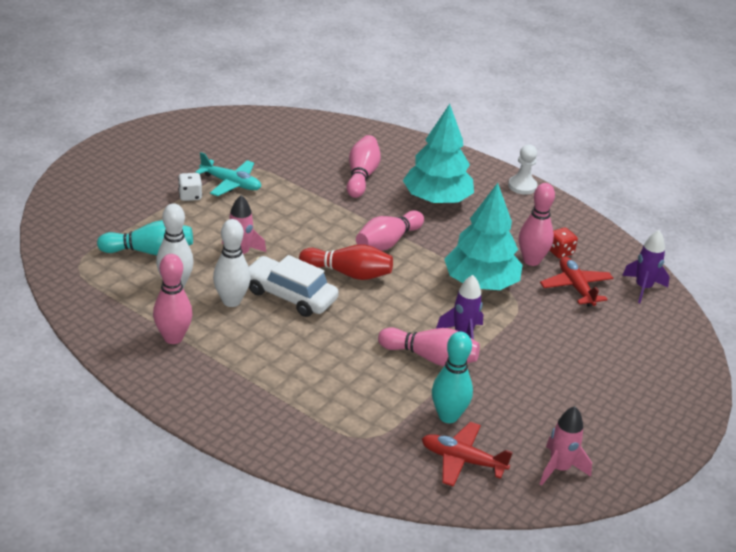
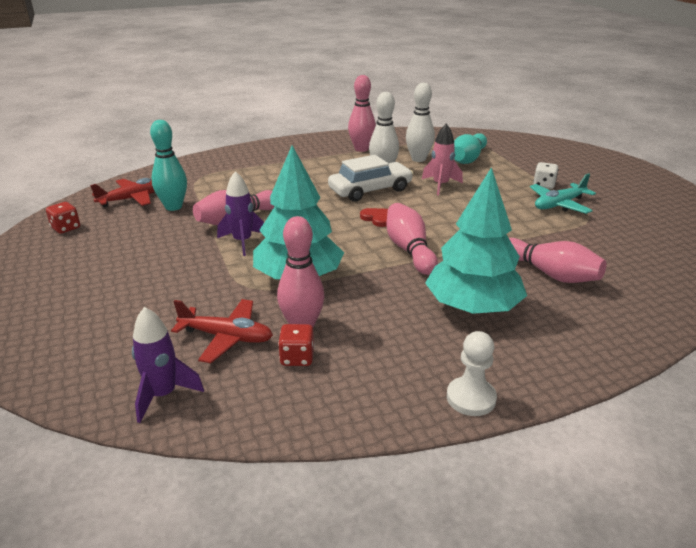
camera: 125 degrees right, 5 degrees down
(348, 273) = (377, 218): red bowling pin -> red heart
(559, 469) = (66, 228): pink rocket -> red dice

